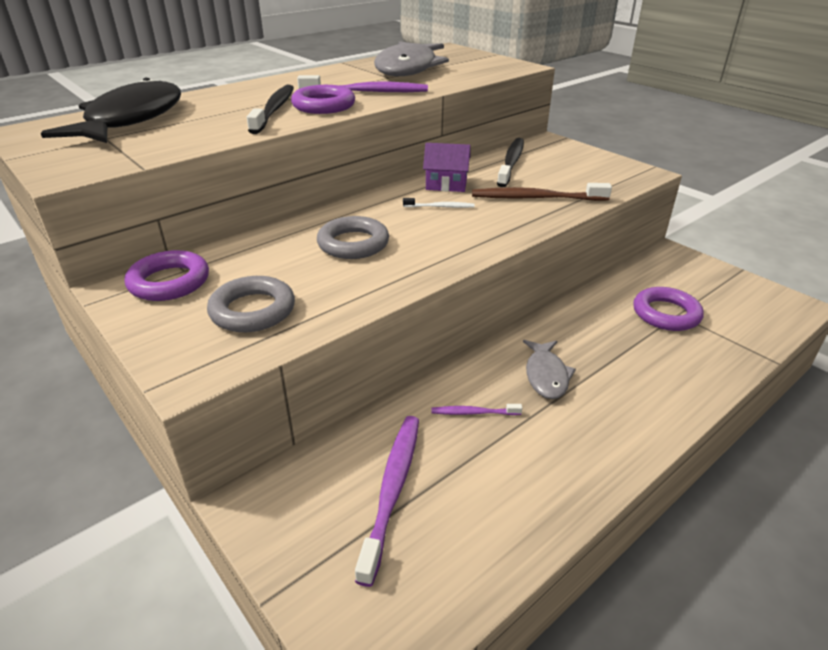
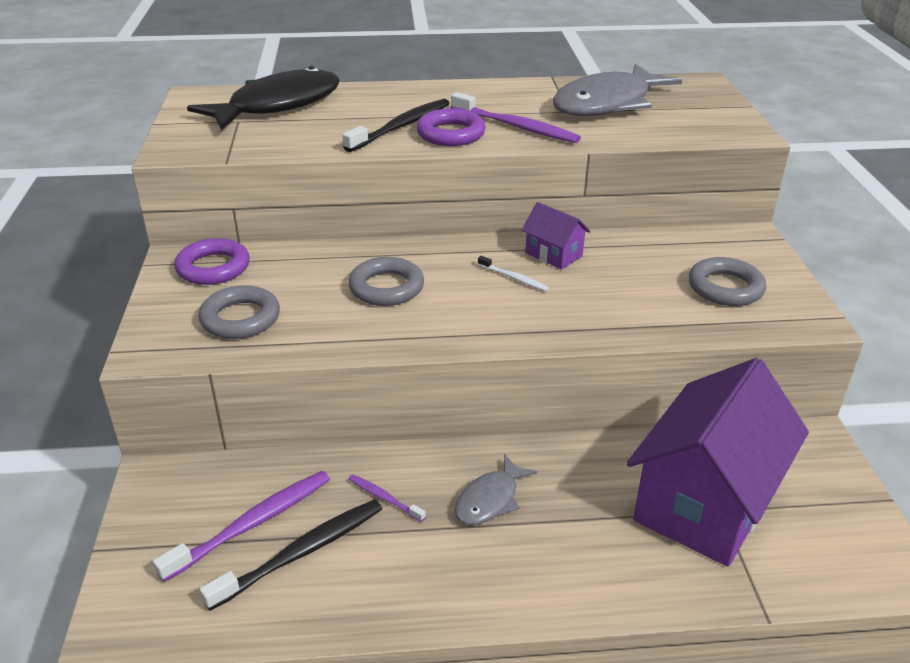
camera: 35 degrees right, 0 degrees up
(511, 163) = (662, 251): black toothbrush -> black toothbrush (302, 553)
(536, 198) = (628, 305): brown toothbrush -> none
(575, 171) = (725, 288): none -> grey ring
(666, 314) = (705, 503): purple ring -> purple house

